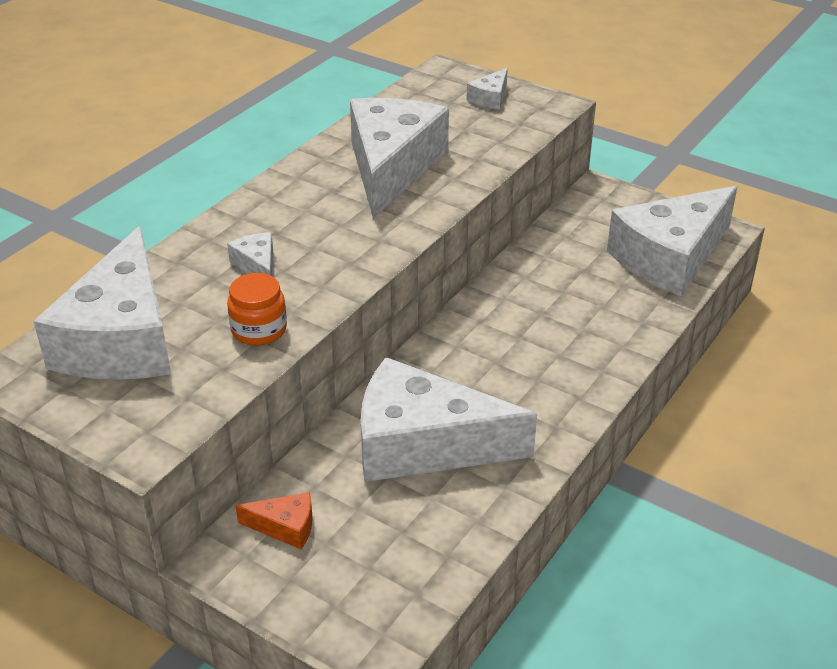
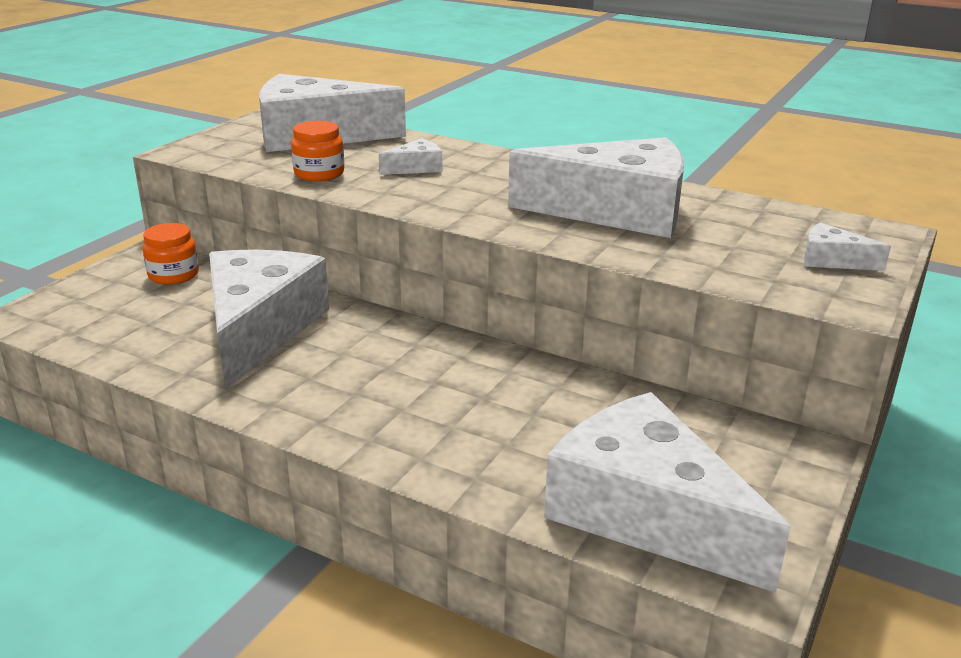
camera: 85 degrees right, 10 degrees down
(285, 527) = (173, 275): orange cheese -> orange jar

